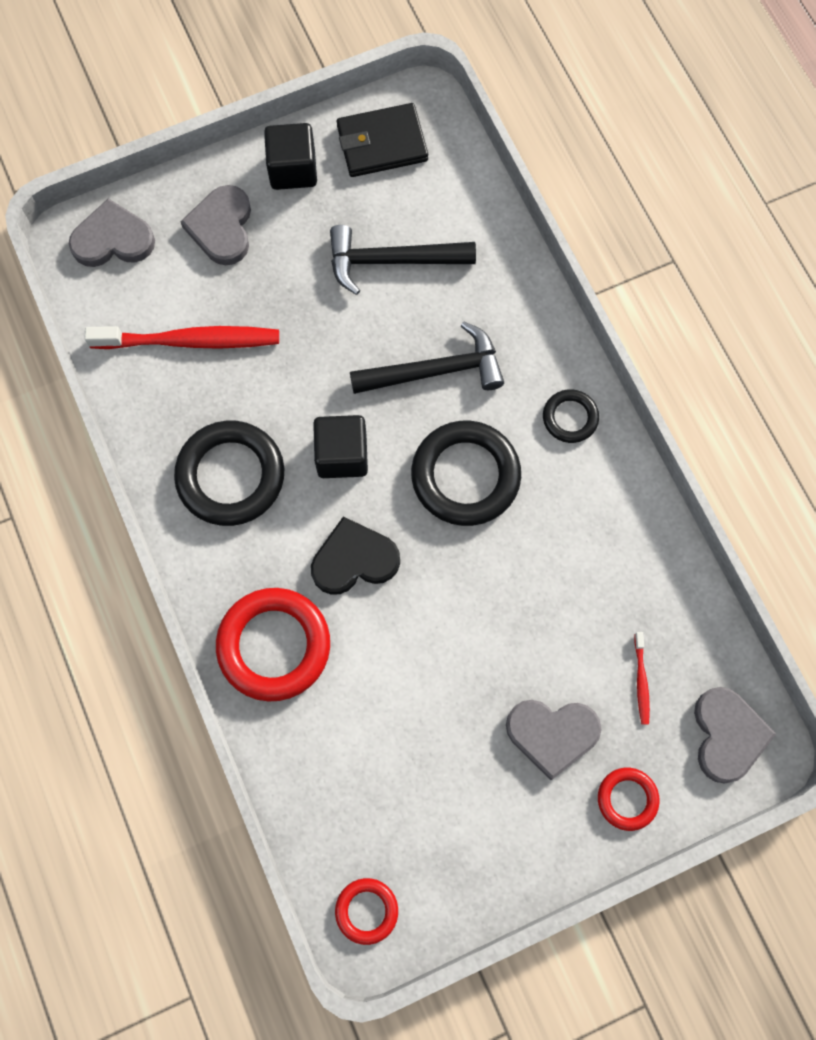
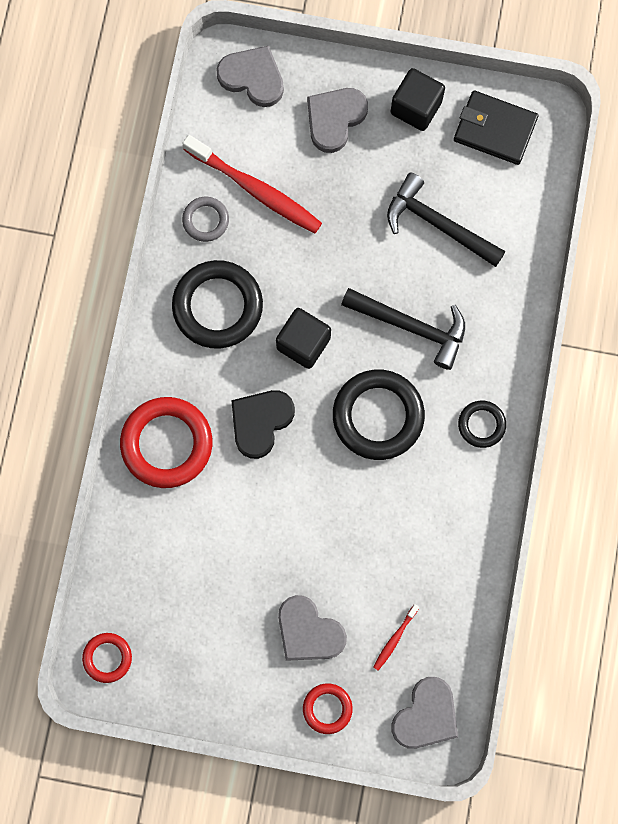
camera: 35 degrees right, 5 degrees up
(160, 401) = (205, 220): none -> grey ring
(354, 559) = (260, 422): black heart -> black heart turned 75 degrees counterclockwise

